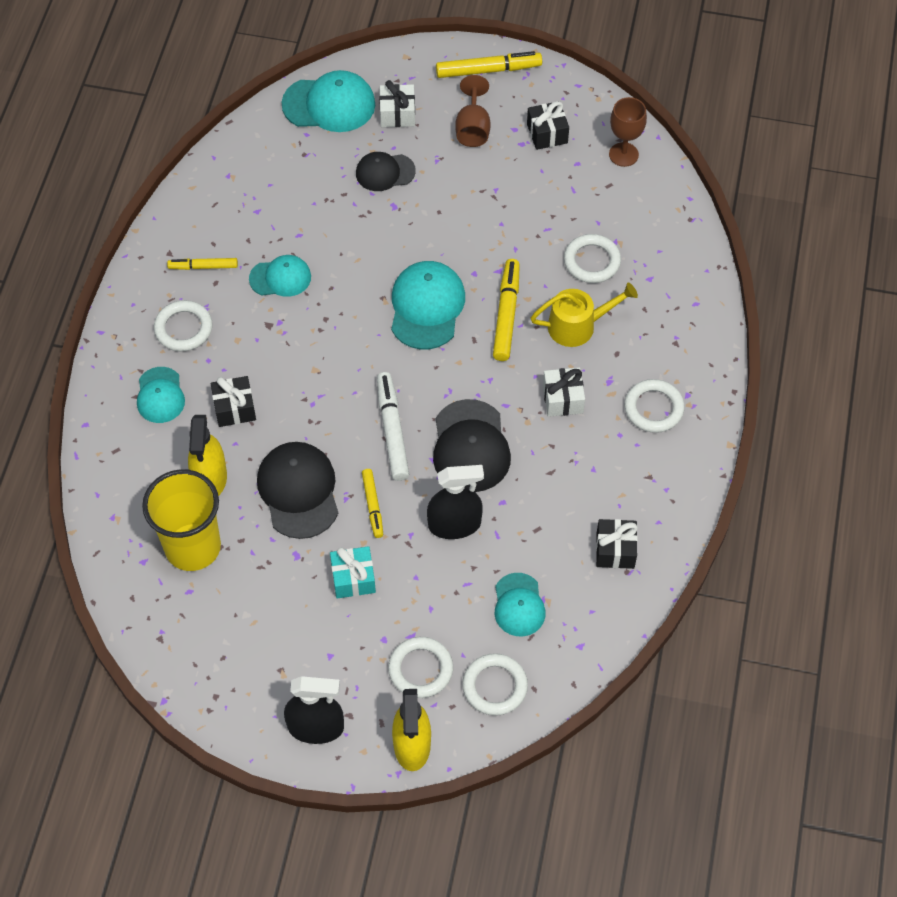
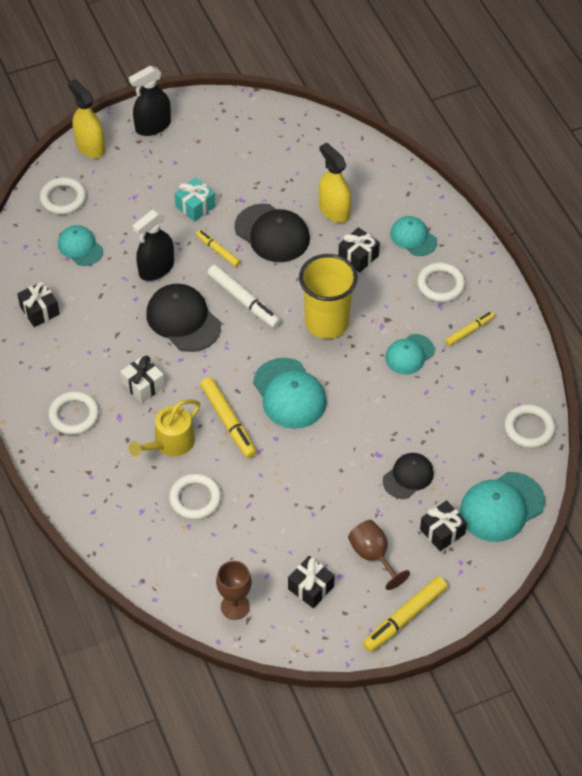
camera: 145 degrees right, 5 degrees down
(193, 547) = (308, 170): yellow cup -> yellow cup (327, 322)
(397, 114) = (442, 532): white gift -> black gift
(420, 669) = (115, 183): white ring -> white ring (529, 428)

